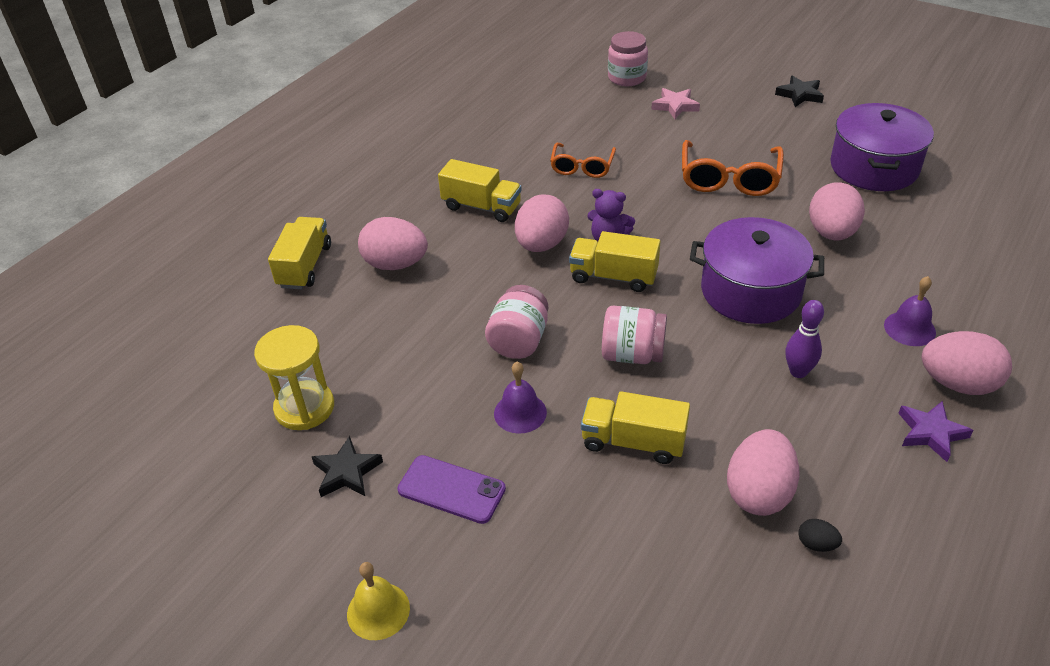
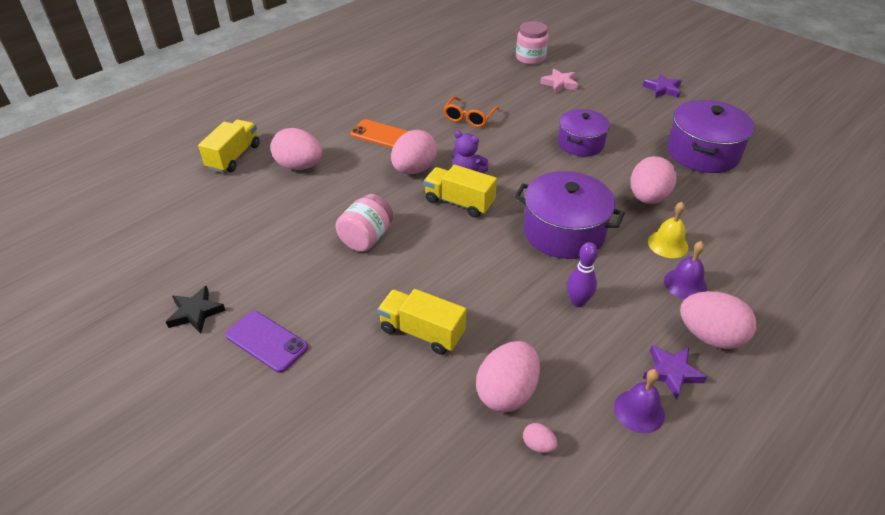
camera: 10 degrees right, 0 degrees up
(304, 408) = (187, 259): yellow hourglass -> none
(378, 611) = (171, 423): yellow bell -> yellow bell (668, 244)
(481, 207) = (381, 135): yellow truck -> orange phone
(520, 413) = (344, 293): purple bell -> purple bell (639, 411)
(632, 354) = (449, 264): pink jar -> none
(729, 179) = (580, 143): orange glasses -> purple pot
(800, 95) = (662, 89): black star -> purple star
(816, 544) = (538, 445): black egg -> pink egg

